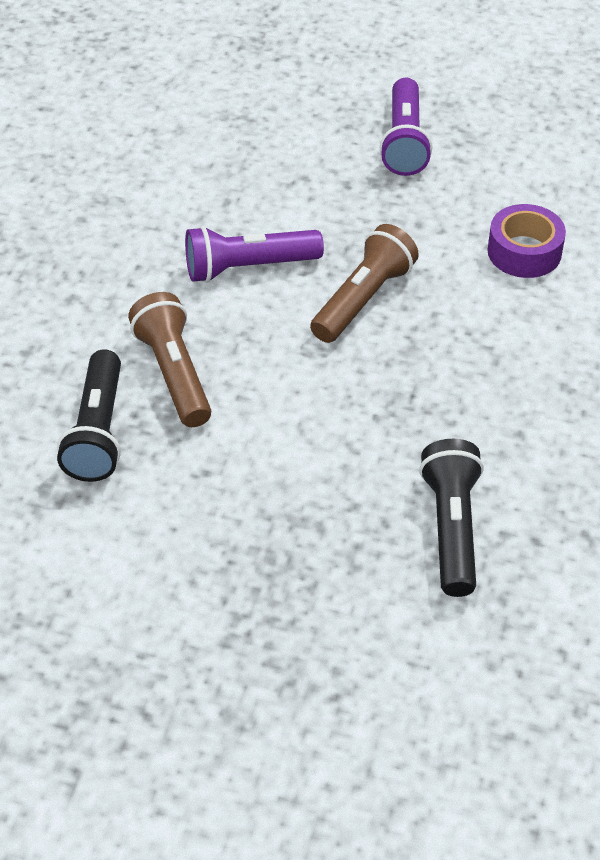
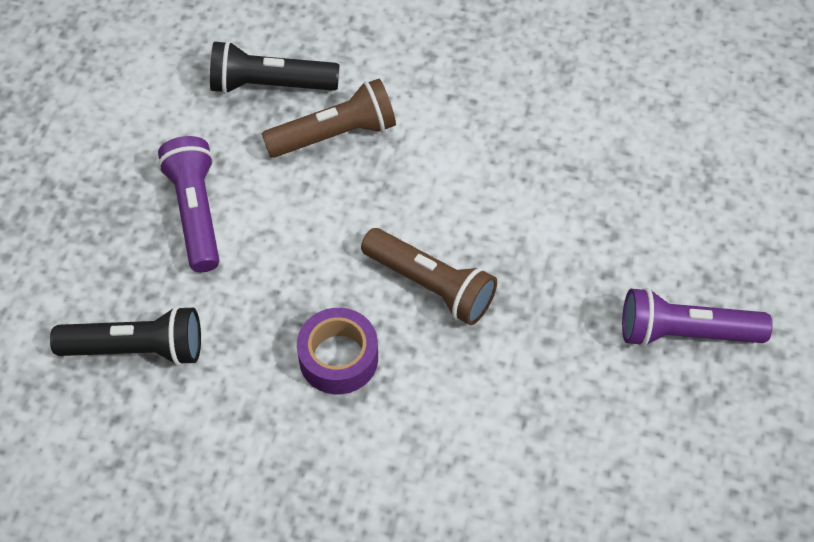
camera: 90 degrees right, 10 degrees up
(248, 267) = (474, 188): purple flashlight -> purple flashlight (196, 212)
(524, 252) = (507, 444): purple tape -> purple tape (338, 358)

